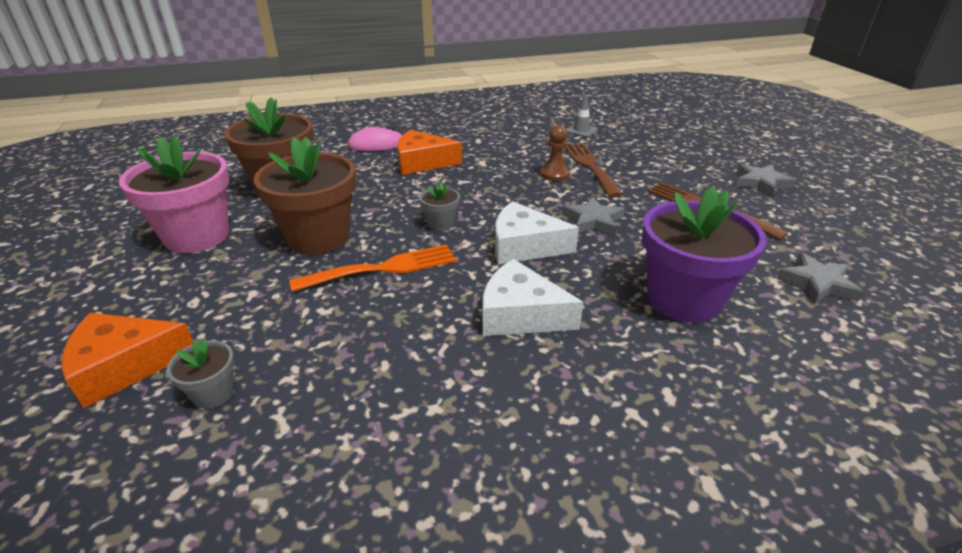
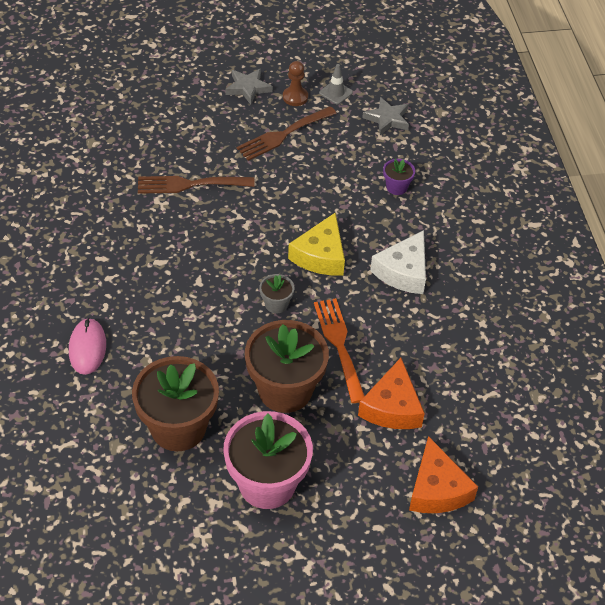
camera: 85 degrees left, 15 degrees up
(213, 393) = (465, 432): grey flower pot -> none
(422, 162) = (147, 310): orange cheese -> orange cheese (392, 407)
(524, 246) = (321, 255): white cheese -> yellow cheese
(554, 174) = (201, 213): brown pawn -> brown pawn (295, 97)
(581, 130) = (101, 170): grey traffic cone -> grey traffic cone (336, 93)
(593, 220) = (289, 206): grey star -> none
(683, 299) = (396, 187): purple flower pot -> purple flower pot, size x0.45

